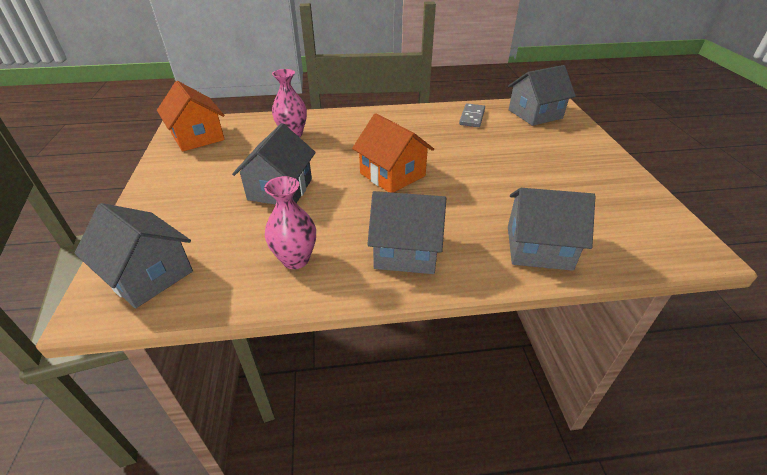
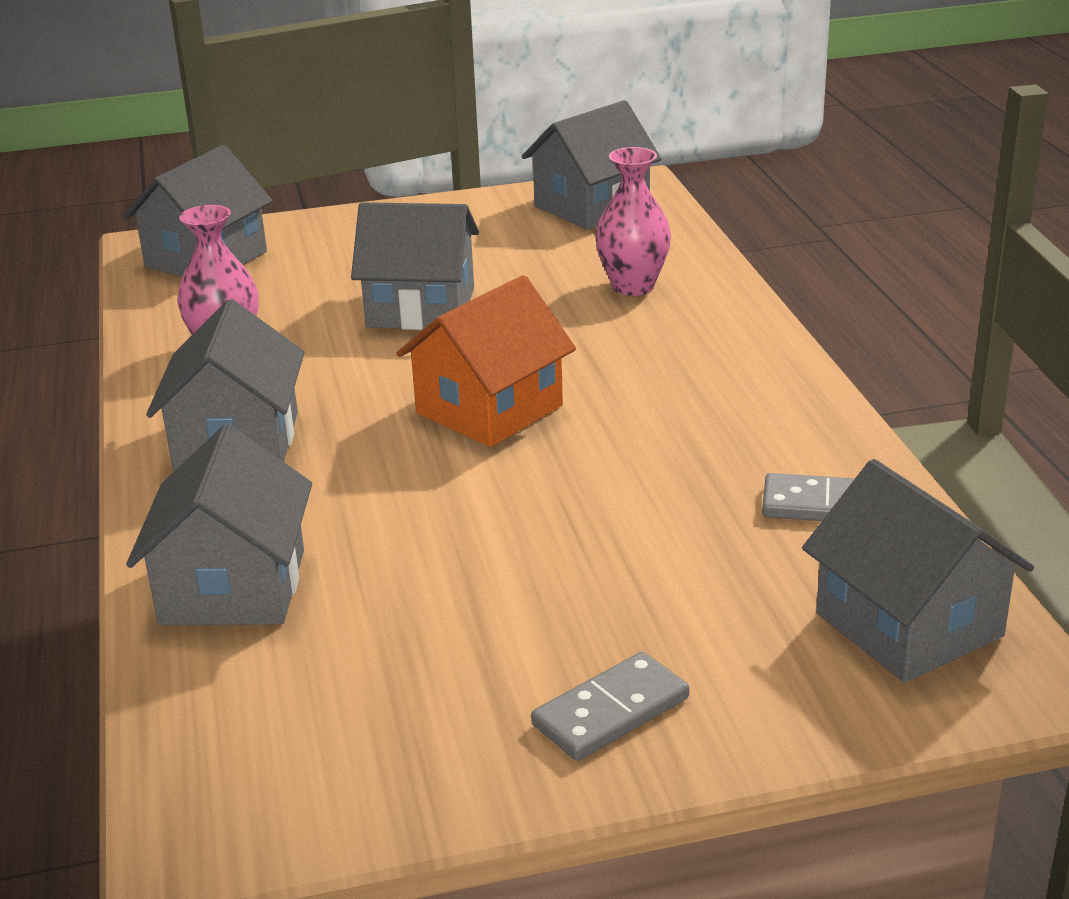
camera: 85 degrees right, 10 degrees down
(198, 137) = (591, 207): orange house -> grey house
(592, 162) = (611, 712): none -> grey domino

